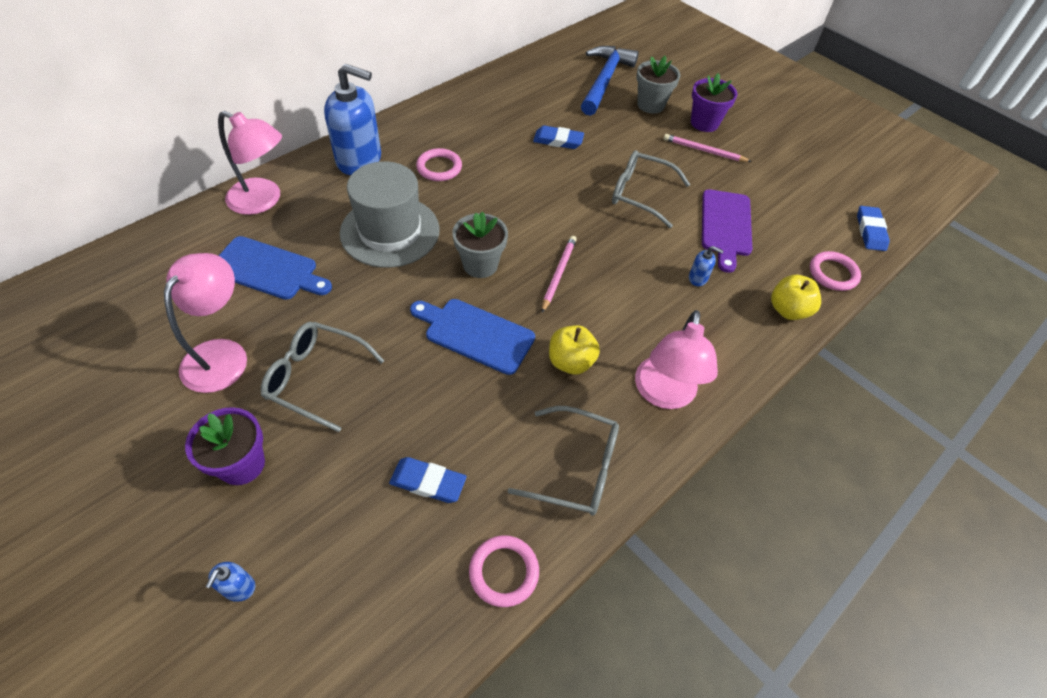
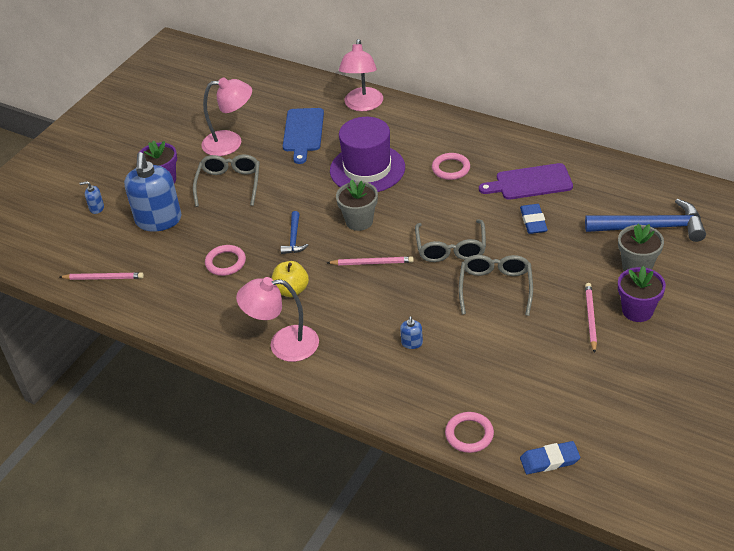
camera: 80 degrees right, 10 degrees down
(359, 160) = (432, 129): blue soap dispenser -> blue soap dispenser (158, 220)
(390, 231) = (367, 169): grey hat -> purple hat
(428, 482) = (176, 253): blue eraser -> none
(430, 607) = (103, 278): none -> pink pencil
(475, 334) = (294, 238): blue cutting board -> blue hammer
(504, 572) = (130, 300): pink ring -> pink ring (225, 262)
(576, 468) = (207, 314): grey glasses -> grey glasses (451, 248)
(725, 226) = (489, 350): purple cutting board -> purple cutting board (530, 182)
(788, 310) = (405, 406): yellow apple -> none

